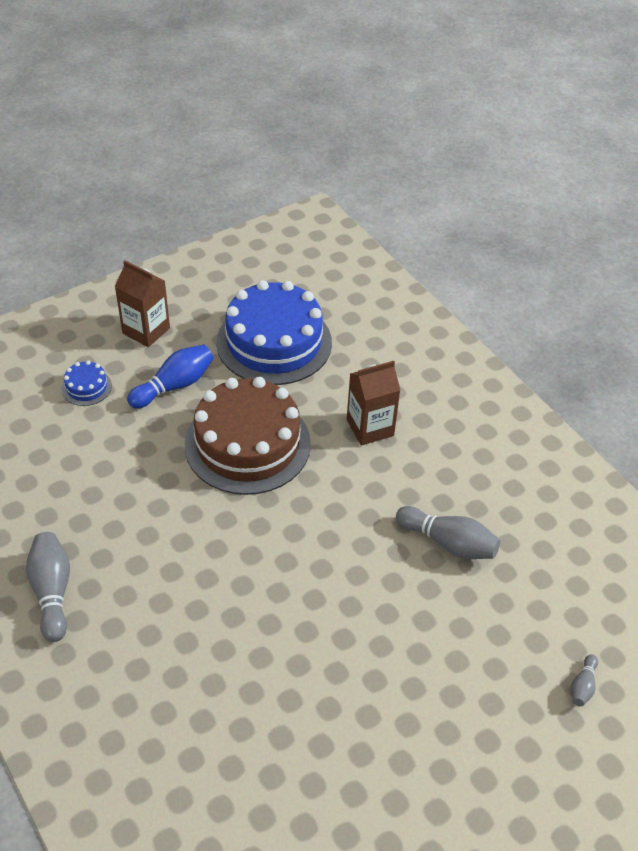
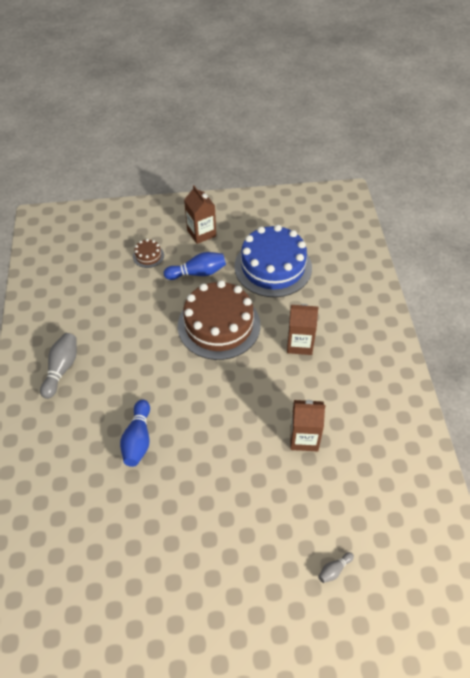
camera: 30 degrees right, 5 degrees up
(86, 387) = (148, 256): blue cake -> brown cake
(229, 639) = (138, 439): none -> blue bowling pin
(448, 543) = (304, 438): grey bowling pin -> brown carton

